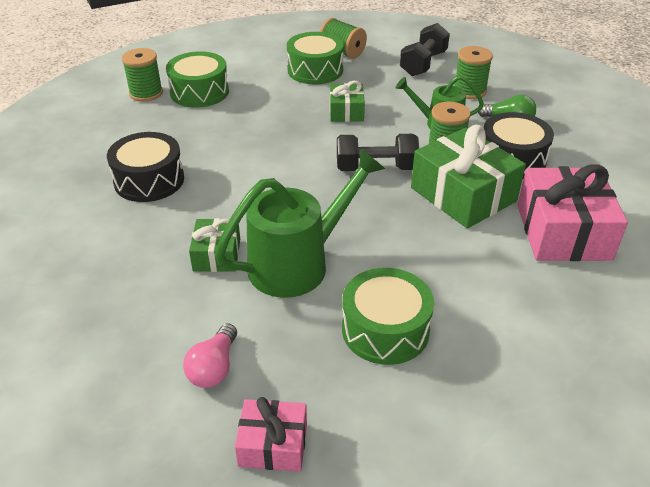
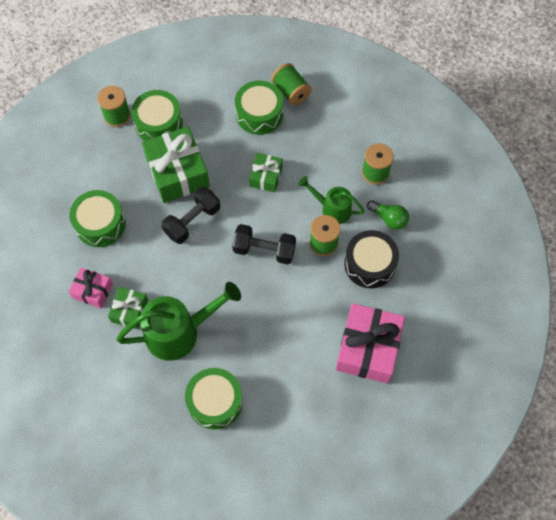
camera: 15 degrees right, 25 degrees up
(149, 180) = (100, 224): black drum -> green drum
(214, 367) = (107, 403): pink light bulb -> none
(273, 444) = (125, 464): pink gift -> pink gift (92, 291)
(423, 64) = (353, 125): black dumbbell -> black dumbbell (192, 221)
(463, 194) = (315, 294): green gift -> green gift (177, 172)

